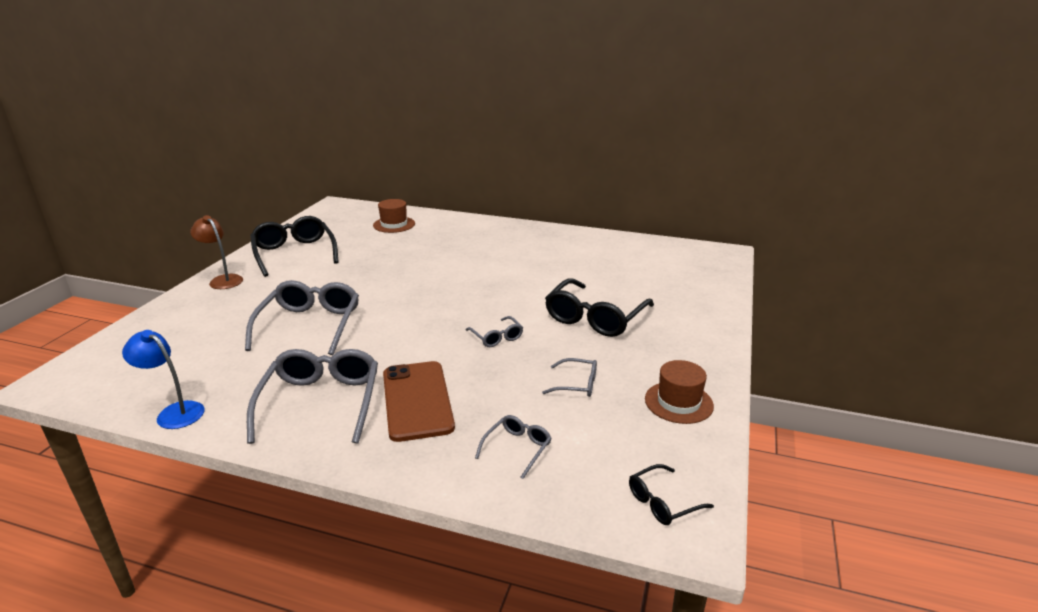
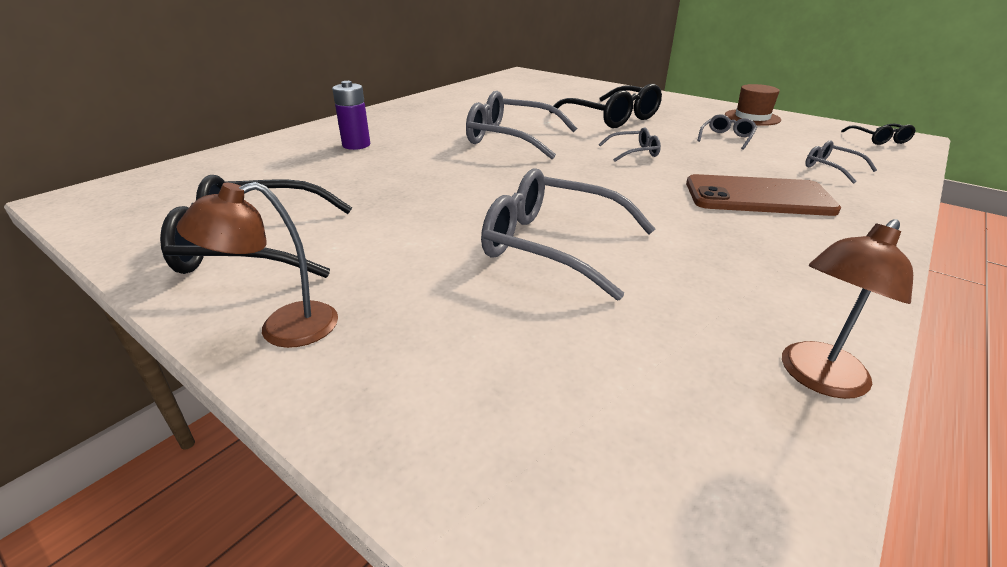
camera: 70 degrees left, 5 degrees up
(174, 412) = (816, 378): blue lamp -> brown lamp
(321, 403) = (770, 248): grey glasses -> grey glasses (512, 138)
(394, 224) = (256, 166): brown hat -> none
(445, 238) = (356, 145): none -> purple battery

